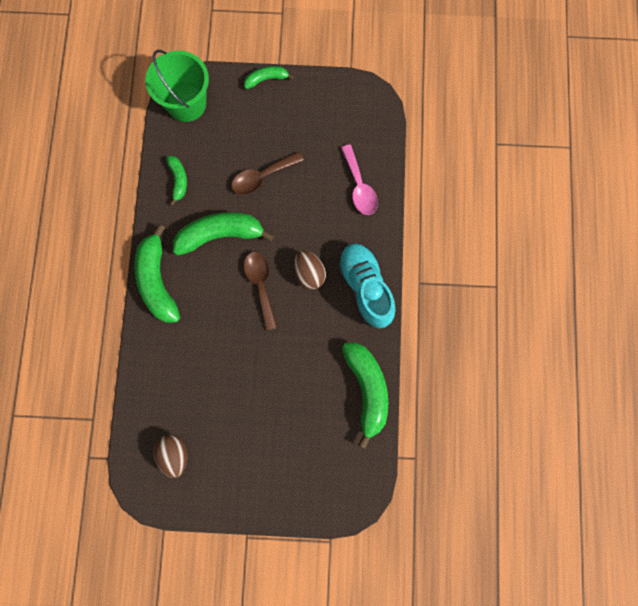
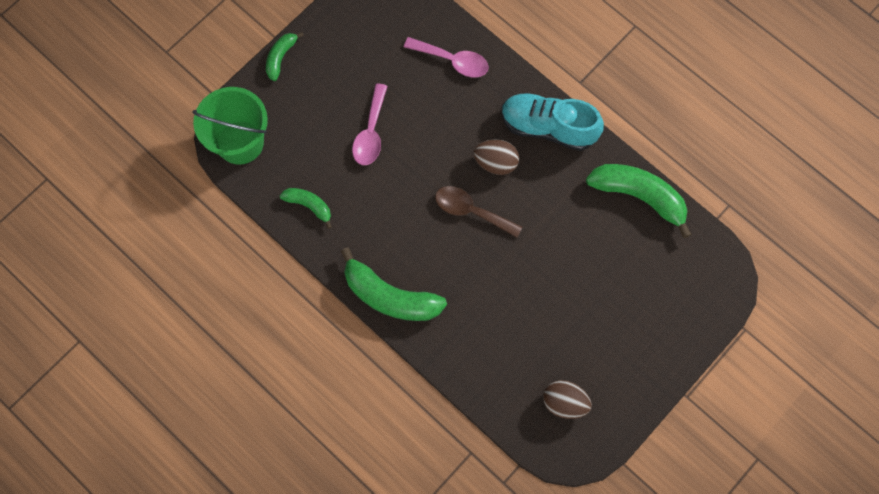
camera: 50 degrees left, 5 degrees down
(220, 235) = (394, 209): green banana -> none
(261, 177) = (371, 133): brown spoon -> pink spoon

